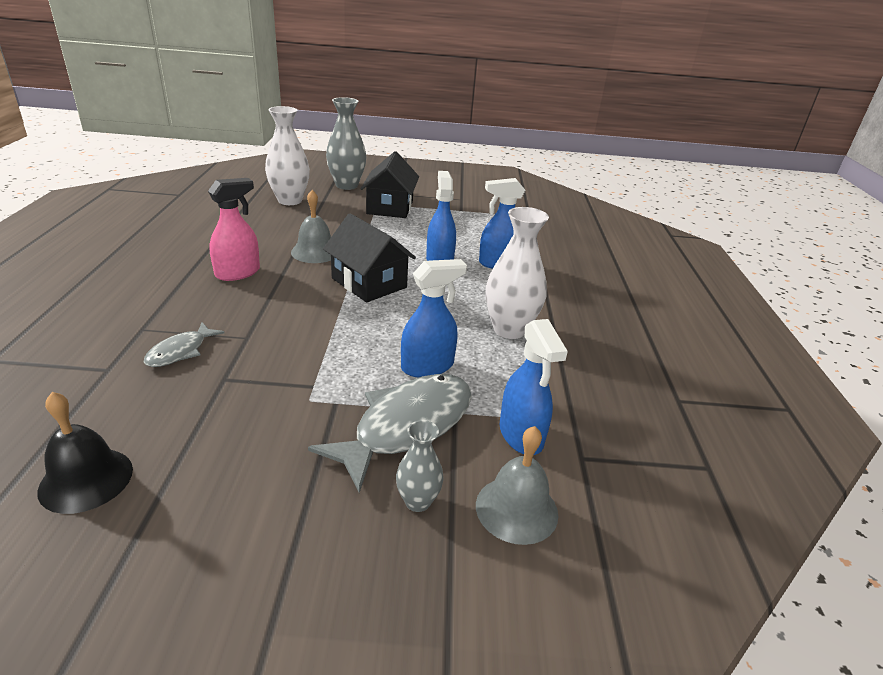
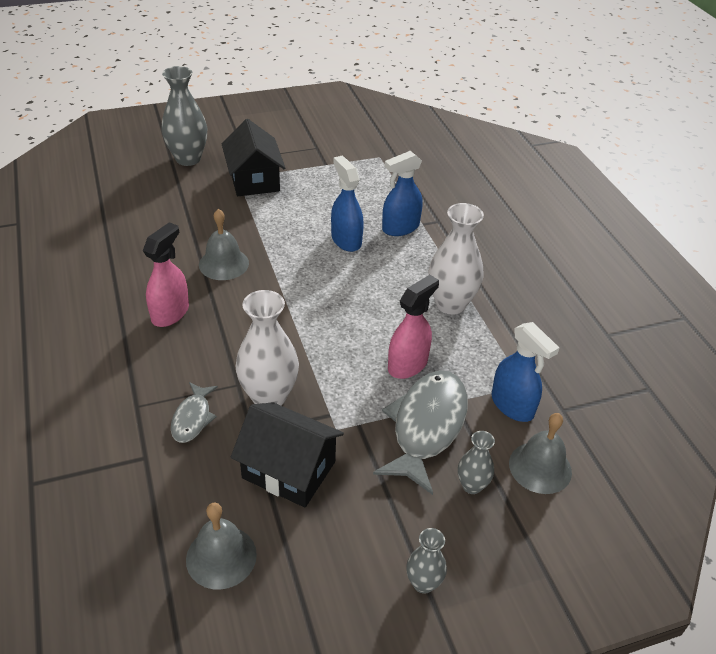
camera: 20 degrees left, 10 degrees up
(86, 479) = (221, 557): black bell -> grey bell
(278, 592) = (423, 583): none -> grey vase
(290, 201) = (145, 199): white vase -> white vase (269, 397)
(369, 283) = (300, 288): black house -> black house (289, 470)
(428, 366) = (408, 365): blue spray bottle -> pink spray bottle

